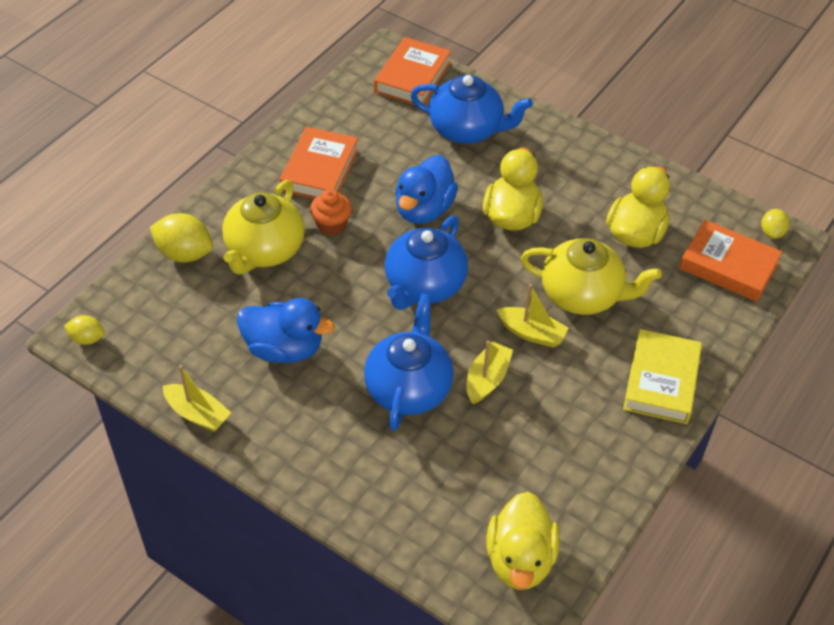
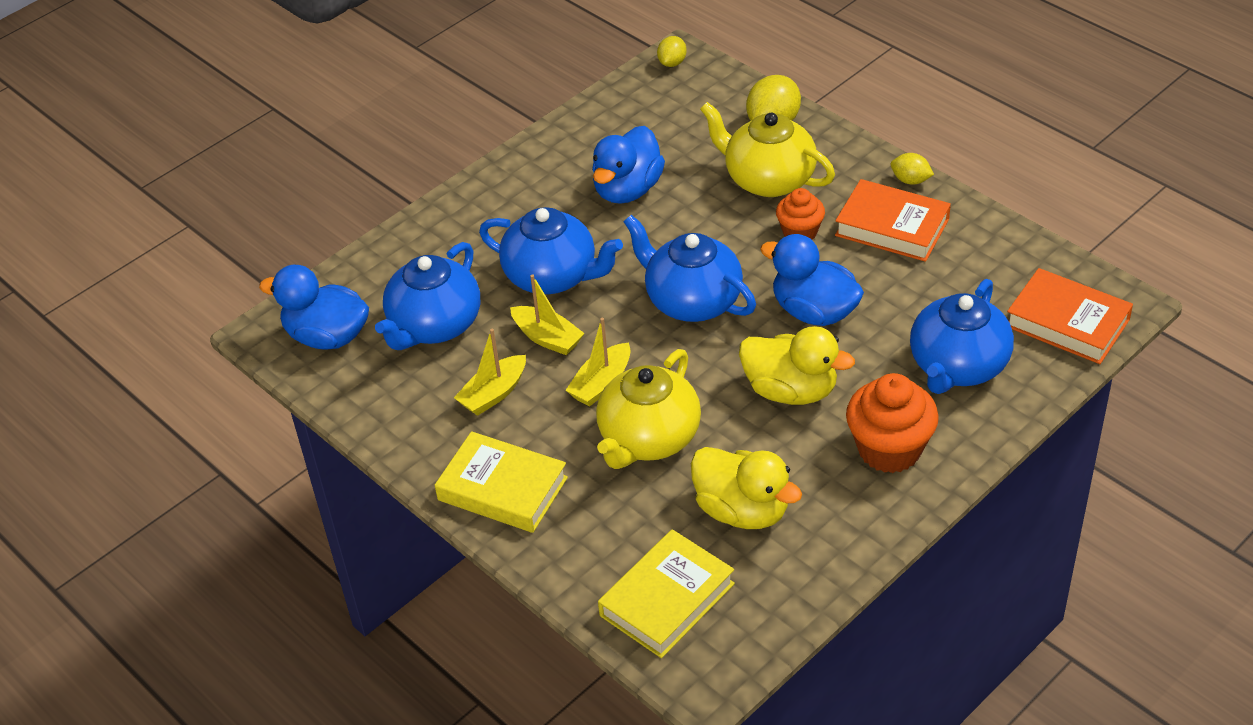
camera: 105 degrees right, 5 degrees down
(197, 414) = (563, 131): yellow boat -> yellow boat (493, 394)
(488, 470) = (434, 326): none -> blue teapot
(520, 559) = (327, 336): yellow duck -> blue duck
(555, 161) = (889, 449): none -> orange cupcake
(728, 266) = (667, 599): orange book -> yellow book
(772, 232) = (719, 667): yellow lemon -> yellow lemon (910, 180)

